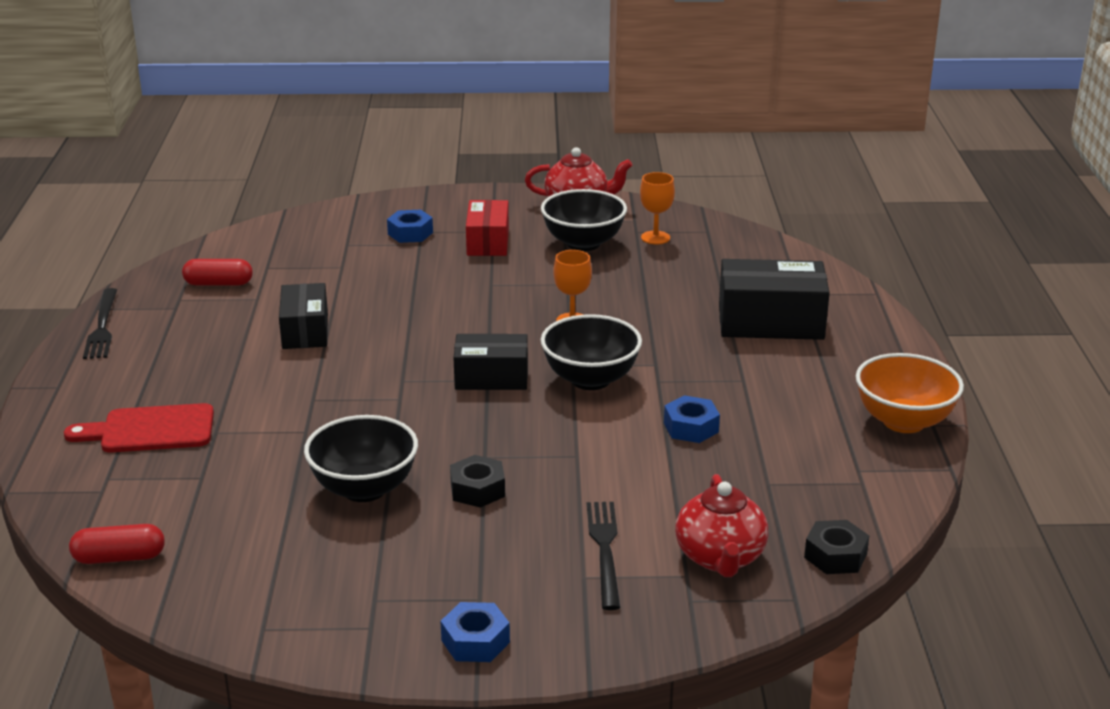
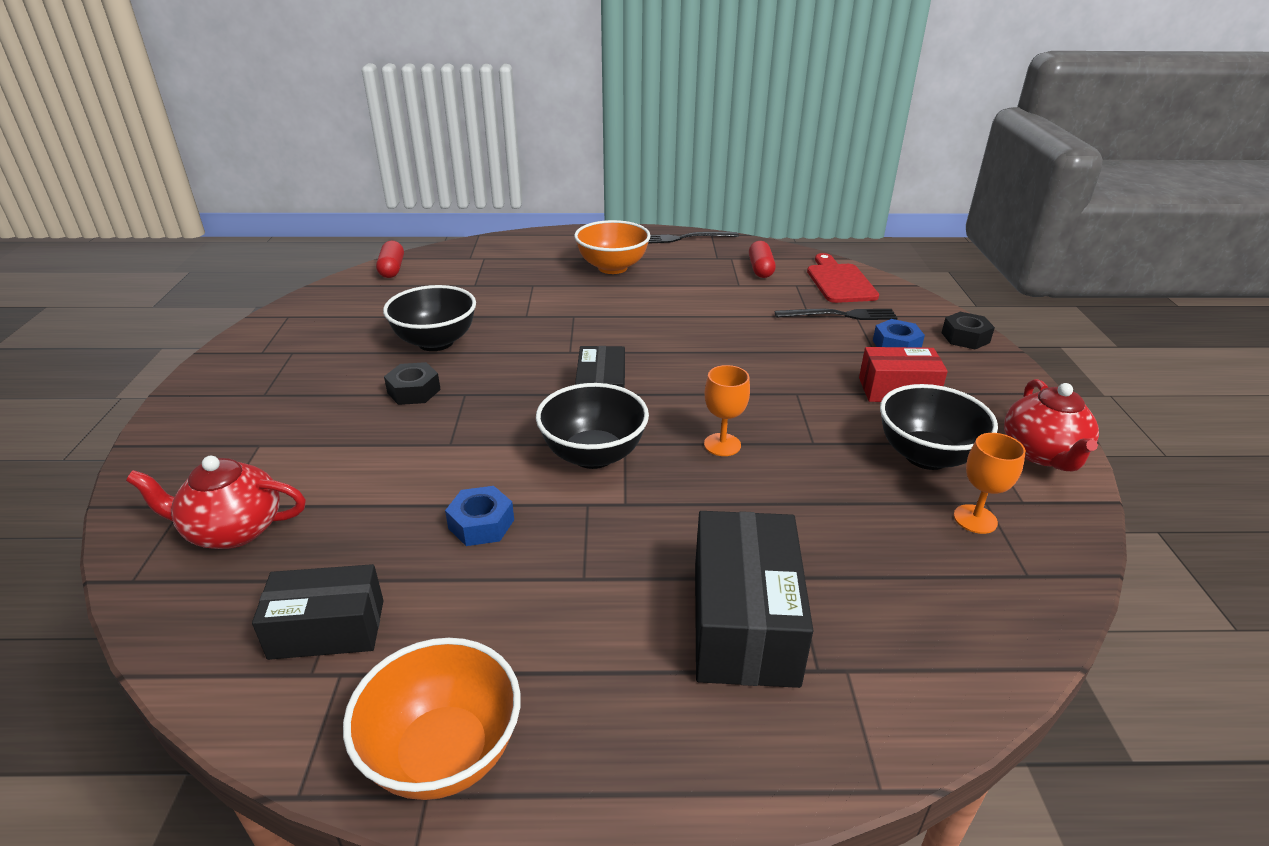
camera: 90 degrees right, 5 degrees up
(150, 430) = (539, 264): red cutting board -> red cutting board (839, 281)
(180, 376) = (612, 267): none -> orange bowl
(305, 331) = (685, 306): black box -> black box (327, 629)
(475, 641) = (212, 393): blue nut -> none
(604, 550) = (289, 457): black fork -> black fork (840, 315)
(835, 556) = (179, 624): black nut -> black nut (965, 337)

